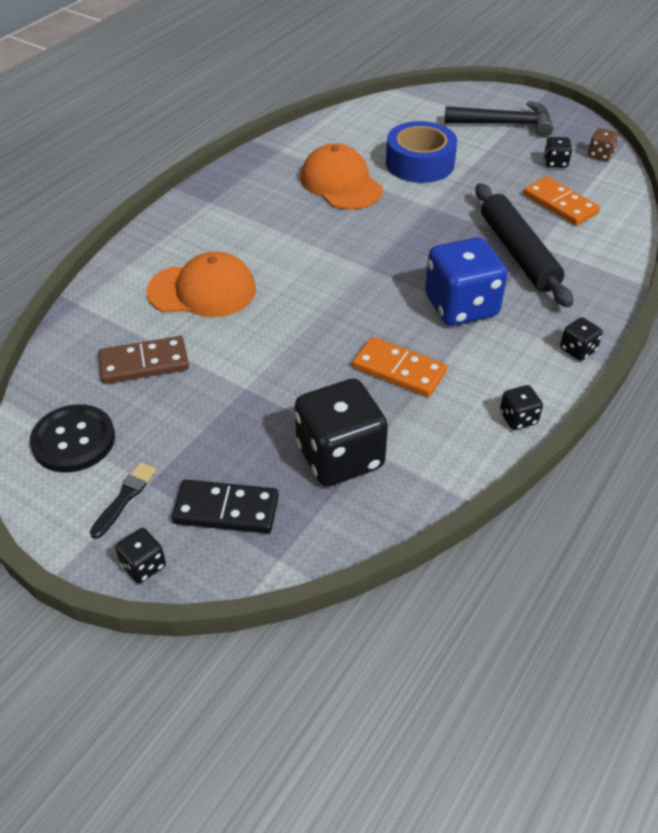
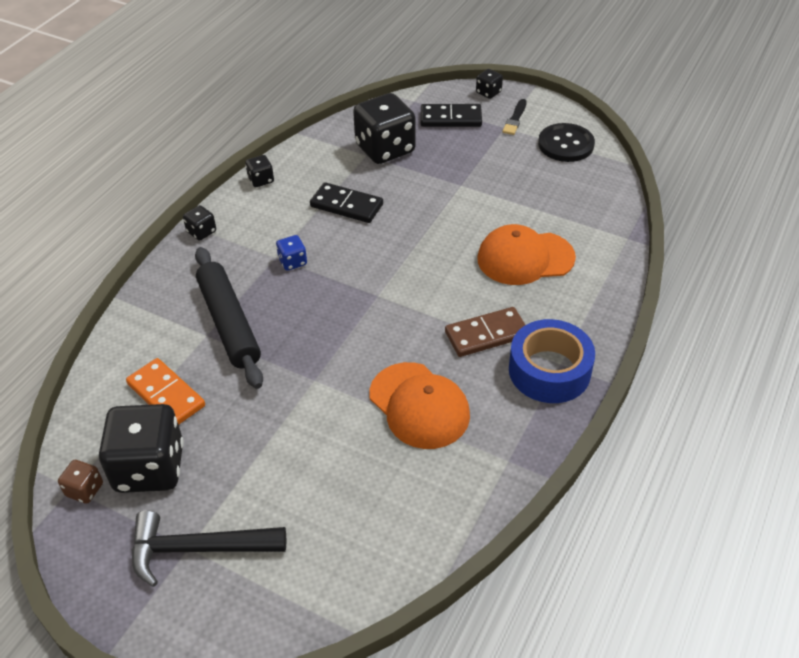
camera: 175 degrees right, 0 degrees up
(144, 363) = (544, 195): brown domino -> brown domino (486, 335)
(399, 370) = (346, 205): orange domino -> black domino
(419, 163) = (324, 451): blue tape -> blue tape (549, 370)
(461, 306) = (292, 262): blue dice -> blue dice, size x0.45
(555, 163) = (150, 468): black dice -> black dice, size x2.22

